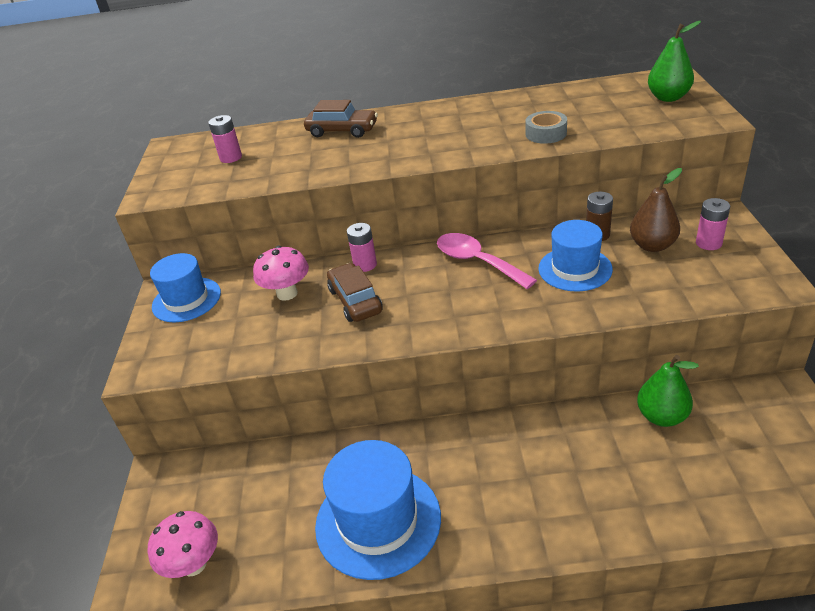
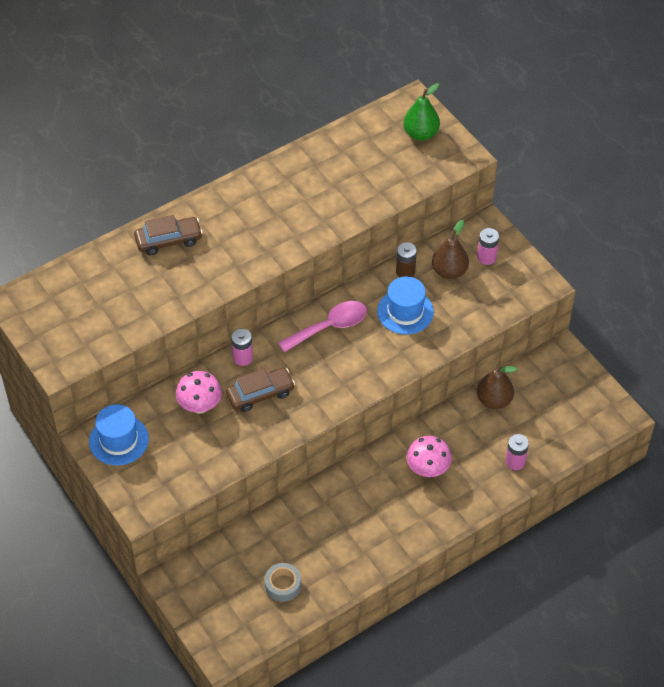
camera: 35 degrees left, 15 degrees up
(194, 564) = (252, 621): pink mushroom -> pink mushroom (428, 469)
(231, 158) = (92, 301): pink battery -> pink battery (515, 462)
(355, 301) = (260, 394): brown car -> brown car turned 120 degrees clockwise
(378, 521) = (353, 544): blue hat -> none
(477, 262) = (330, 327): pink spoon -> pink spoon turned 135 degrees clockwise
(546, 134) = (347, 204): grey tape -> grey tape (283, 585)
(661, 416) = (494, 400): green pear -> brown pear

